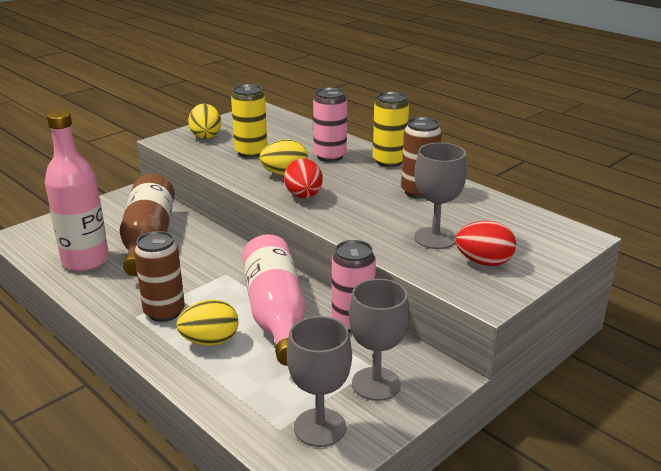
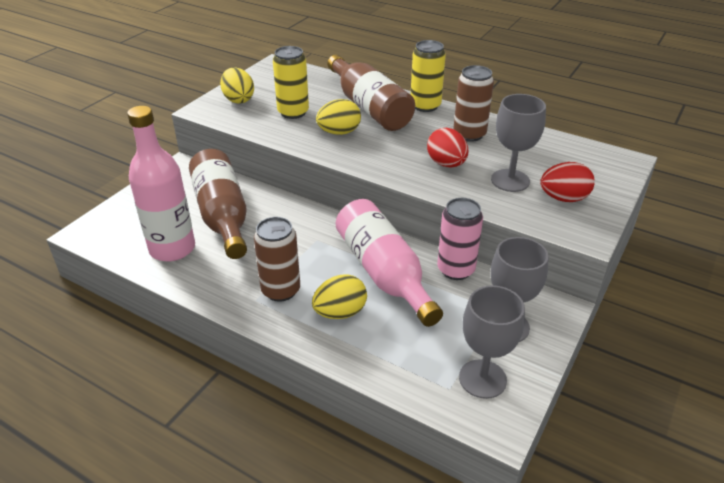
camera: 15 degrees left, 10 degrees up
(303, 196) = (370, 154): red egg -> red egg (446, 164)
(330, 156) = (369, 107): pink can -> brown bottle

